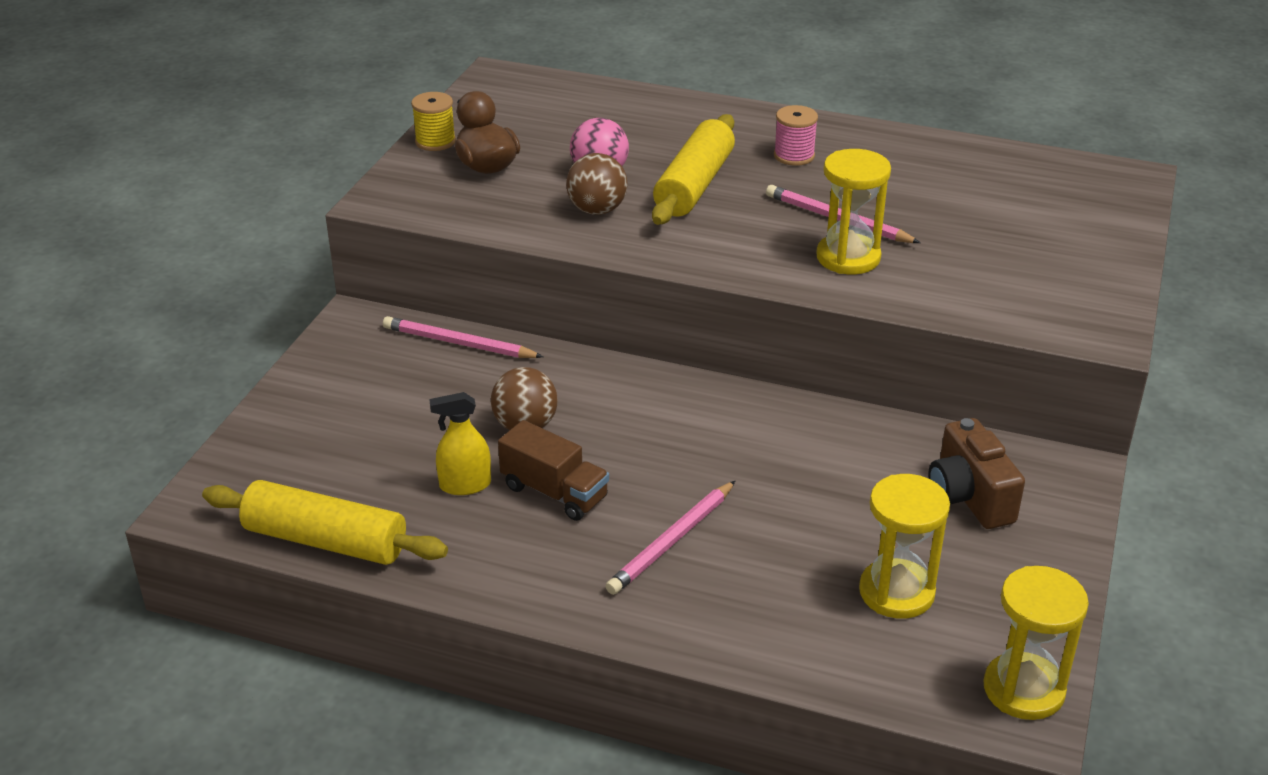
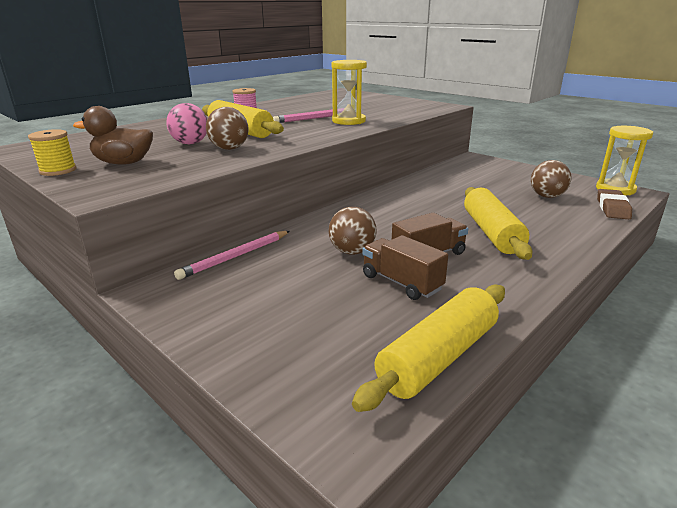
camera: 65 degrees left, 10 degrees down
(465, 485) = (401, 283): yellow spray bottle -> brown truck
(672, 541) = (491, 232): pink pencil -> yellow rolling pin
(895, 682) = (612, 208): none -> brown eraser
(896, 592) = (547, 196): yellow hourglass -> brown ball
(969, 497) = (483, 174): brown camera -> none

